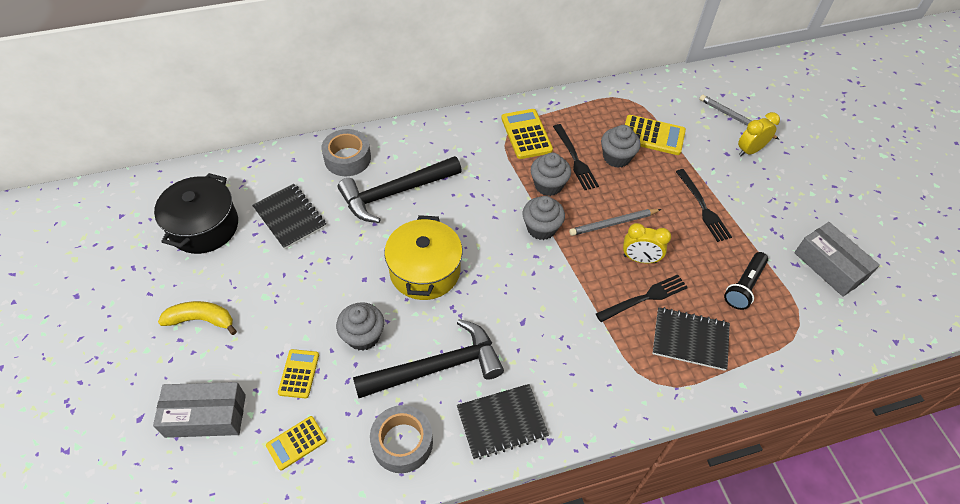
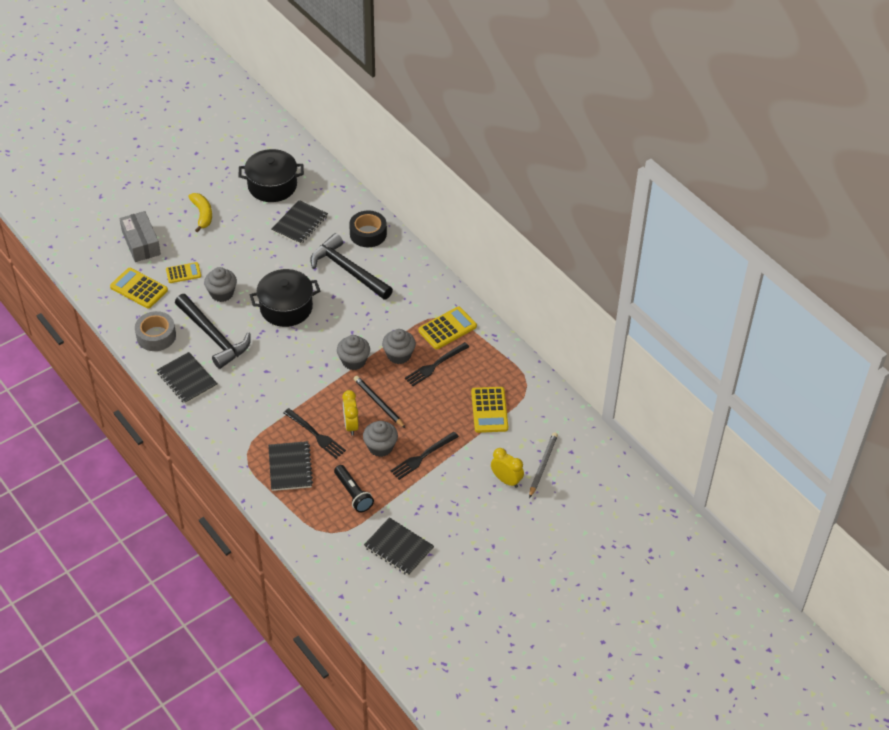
camera: 70 degrees right, 5 degrees down
(296, 443) = (139, 289): yellow calculator -> yellow calculator, size x1.55
(347, 158) = (368, 234): grey tape -> black tape
(425, 271) = (286, 308): yellow pot -> black pot
(613, 223) = (378, 403): grey pencil -> black pencil
(616, 157) = (451, 391): grey cupcake -> grey cupcake (380, 447)
(744, 286) = (353, 493): black flashlight -> black flashlight turned 135 degrees counterclockwise
(829, 266) = (398, 548): grey box -> black notebook

